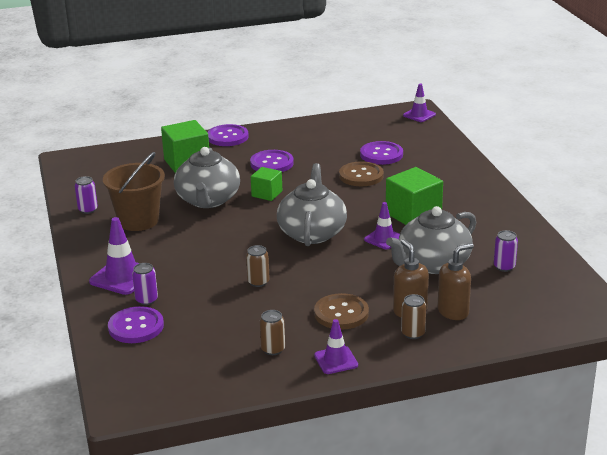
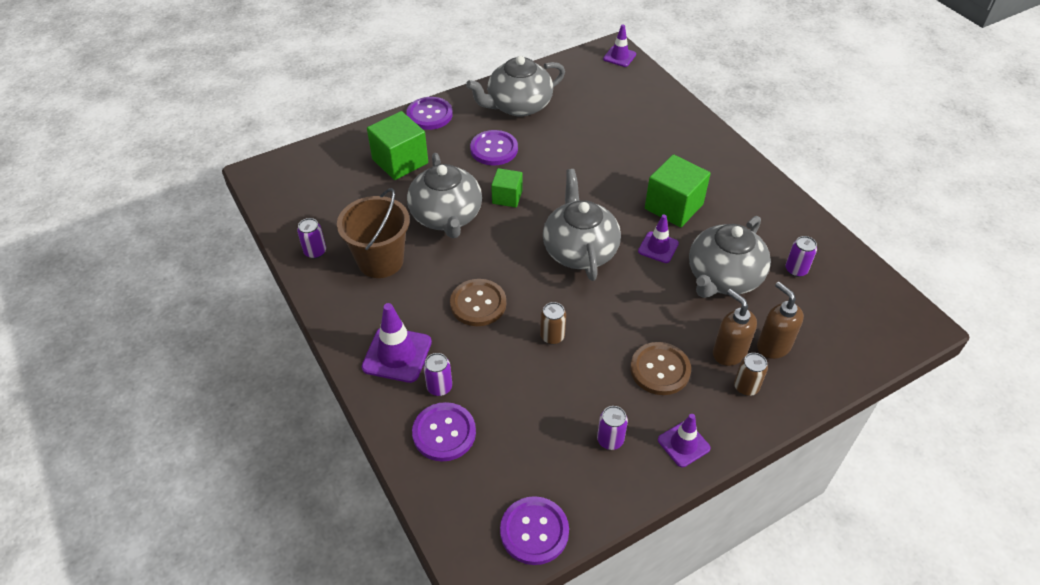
camera: 15 degrees left, 20 degrees up
(273, 349) = (610, 440): brown can -> purple can
(308, 138) = (518, 105): none -> grey teapot
(361, 176) = (596, 155): brown button -> brown button (478, 304)
(381, 154) = (604, 120): purple button -> purple button (534, 531)
(453, 312) = (773, 346): brown soap dispenser -> brown soap dispenser turned 75 degrees counterclockwise

